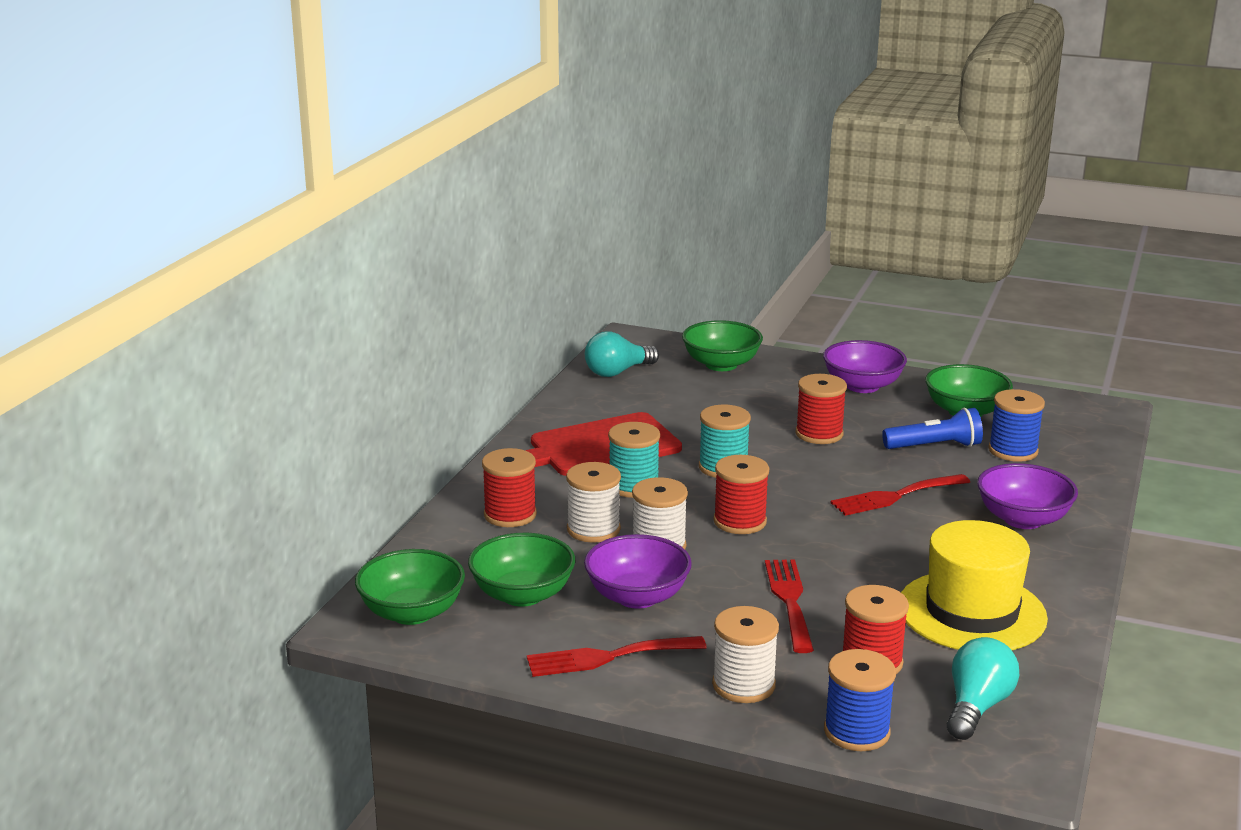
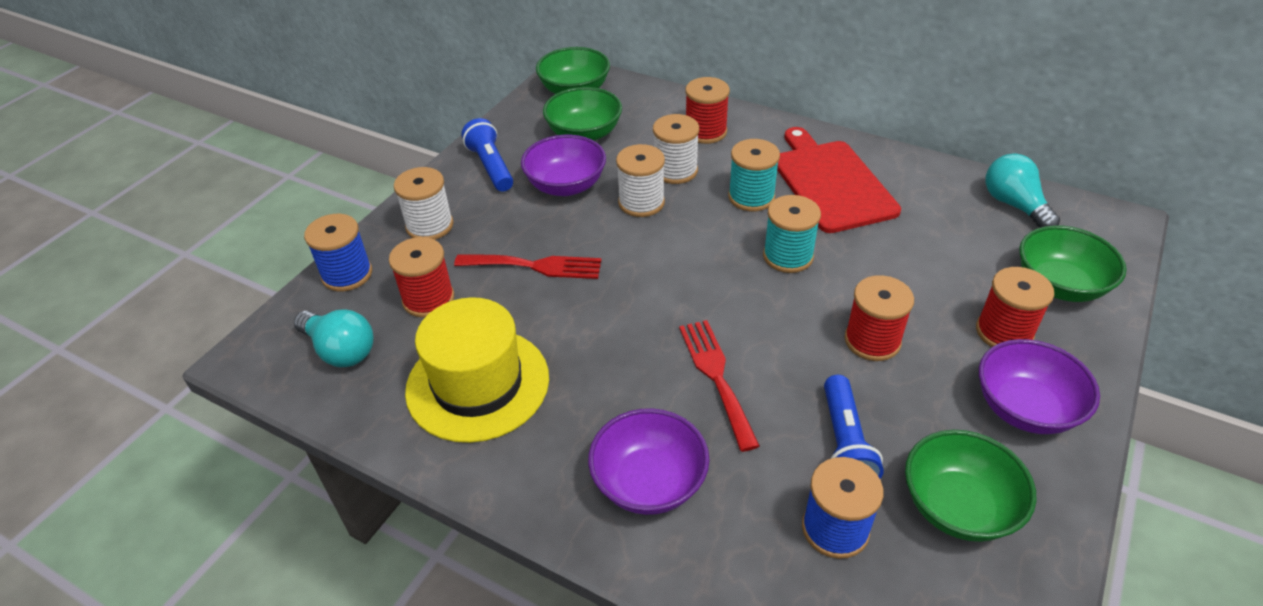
camera: 100 degrees right, 20 degrees up
(607, 657) = (491, 167): red fork -> blue flashlight
(740, 521) = (677, 254): red spool -> red spool (1004, 332)

